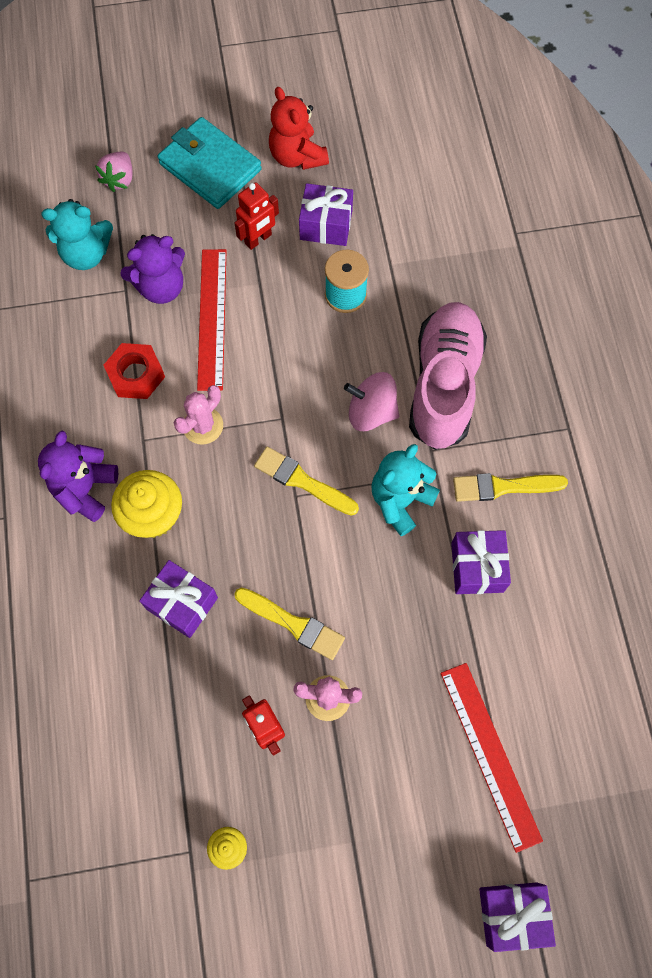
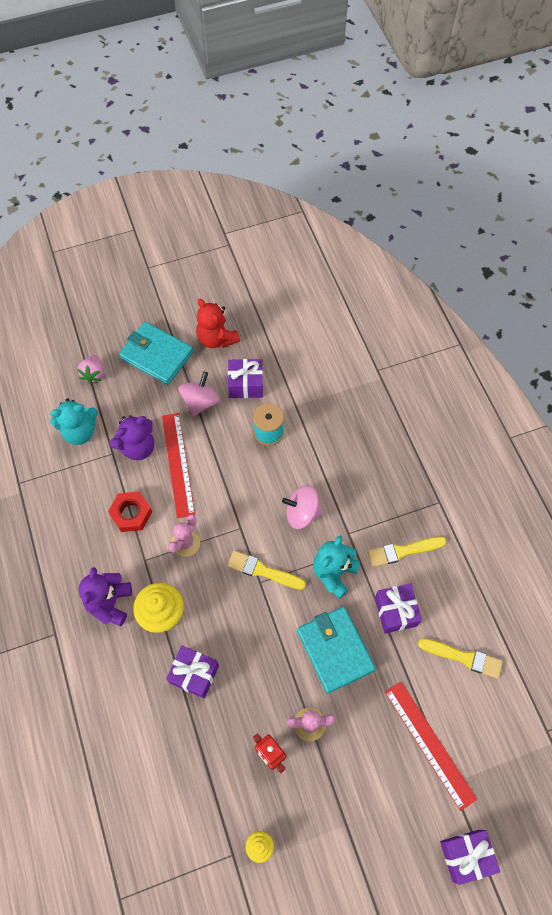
camera: 10 degrees left, 5 degrees down
(258, 239) = (200, 402): red robot -> pink spinning top
(293, 624) = (275, 675): yellow brush -> yellow brush (464, 657)
(382, 605) = (335, 650): none -> turquoise wallet
(444, 385) = (348, 485): pink shoe -> none

